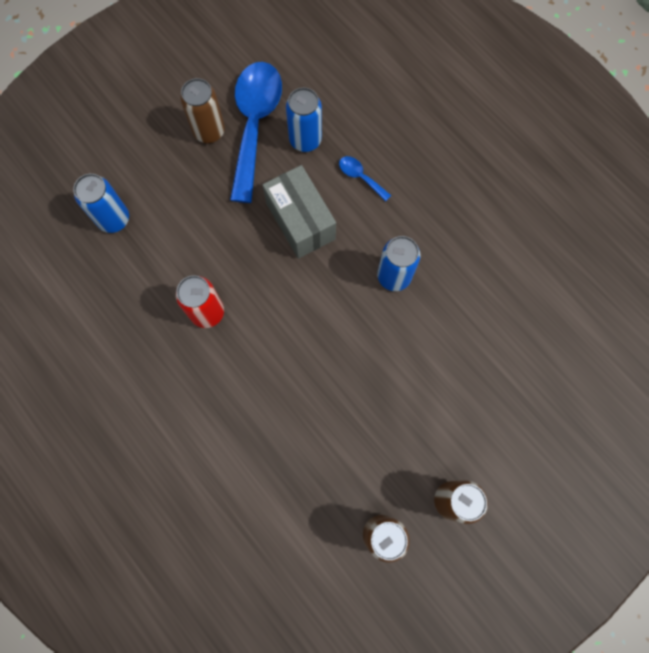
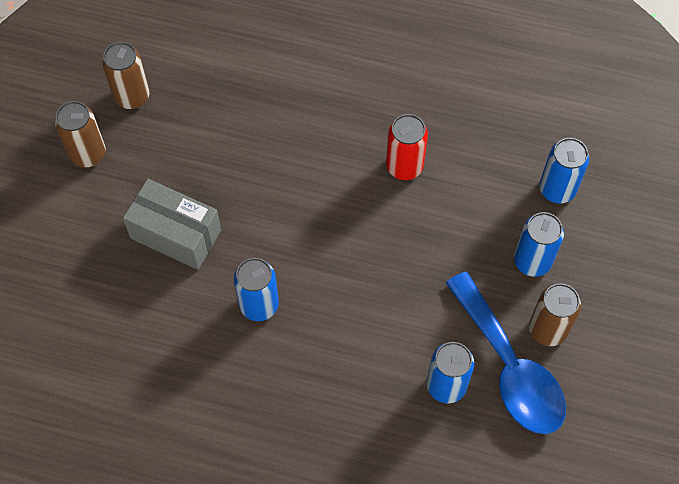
camera: 145 degrees right, 10 degrees down
(178, 181) = (532, 261): none -> blue can
(300, 221) = (386, 299): grey box -> grey box (176, 234)
(360, 177) = (361, 383): blue spoon -> none

